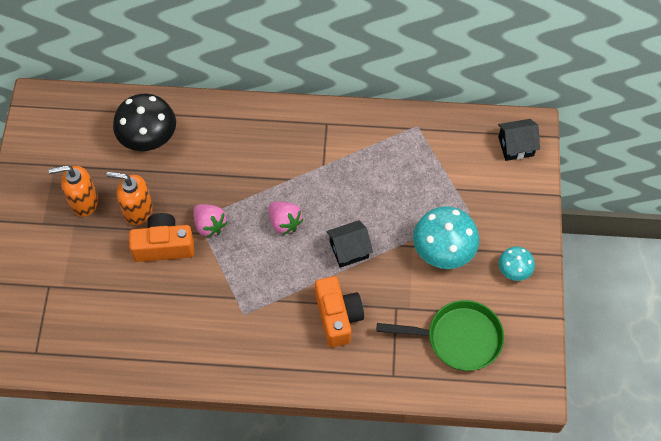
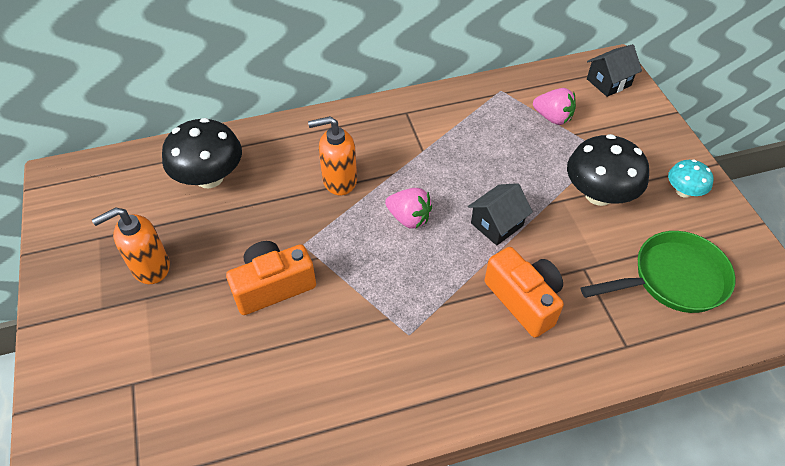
camera: 20 degrees left, 10 degrees down
(137, 210) = (224, 256): orange soap dispenser -> orange soap dispenser (339, 180)
(209, 225) = (321, 247): pink strawberry -> pink strawberry (553, 118)
(443, 250) = (598, 194): turquoise mushroom -> black mushroom

